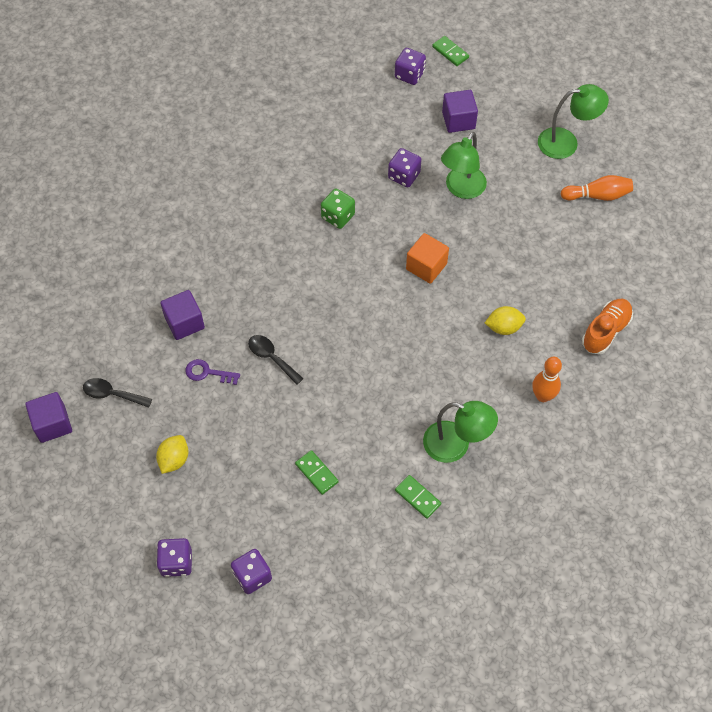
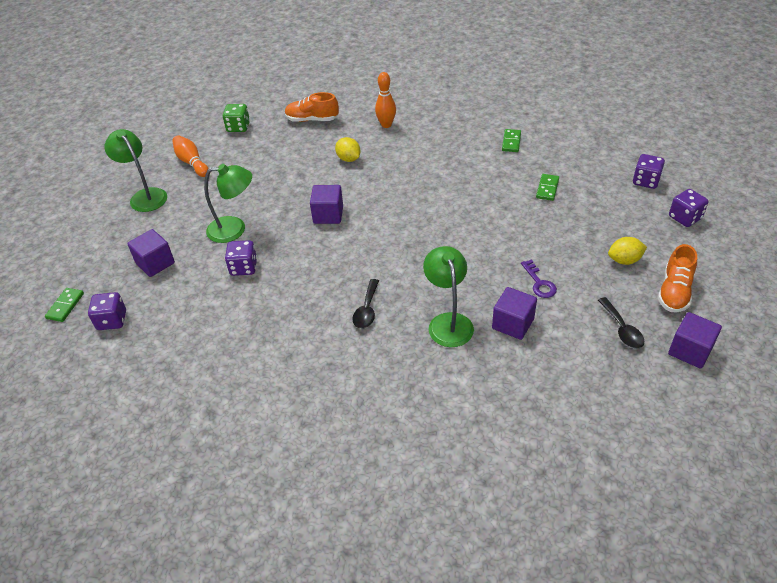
camera: 120 degrees left, 15 degrees down
(110, 467) = (674, 292): none -> orange shoe
(271, 357) = (488, 255): black spoon -> black spoon (367, 310)
(338, 216) = (319, 286): green dice -> green dice (238, 127)
(426, 266) = (328, 215): orange cube -> purple cube
(456, 445) = (459, 142): green lamp -> green lamp (448, 322)

